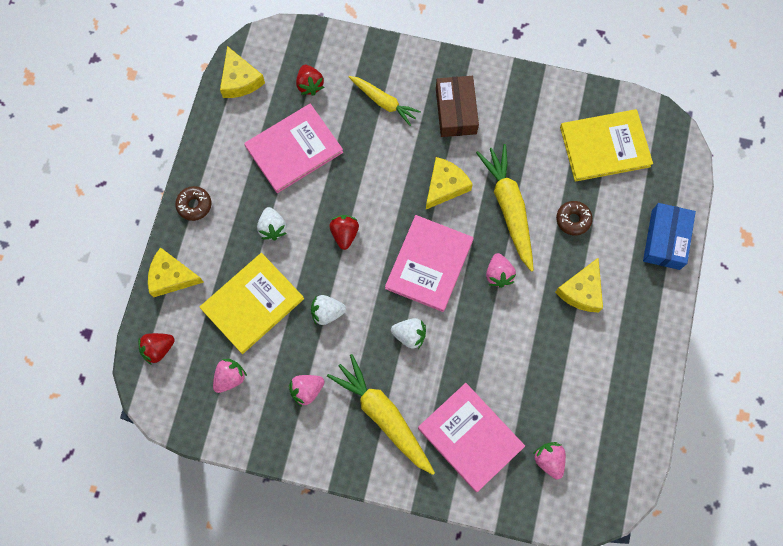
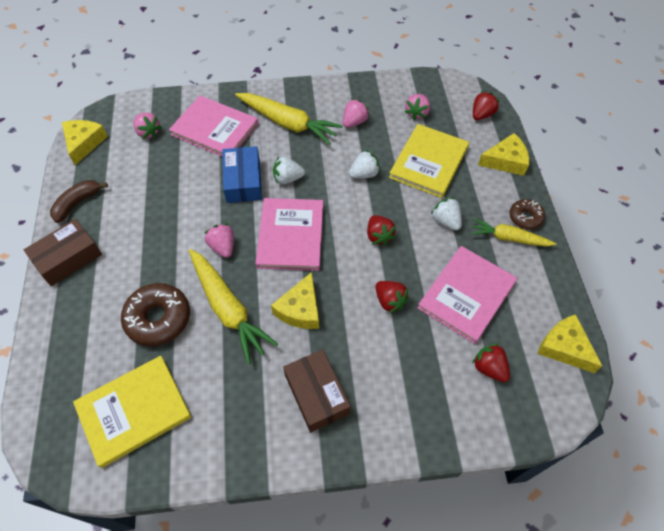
camera: 160 degrees right, 15 degrees down
(364, 167) = (389, 301): none -> red strawberry
(384, 102) = (400, 376): yellow carrot -> yellow carrot (508, 238)
(573, 220) = (158, 318): brown donut -> brown donut, size x1.73
(582, 291) = (139, 257): yellow cheese -> yellow cheese (84, 143)
(638, 381) = (77, 203): none -> brown banana
(651, 314) = (68, 258): none -> brown box
(665, 240) = (56, 330): blue box -> blue box (243, 181)

